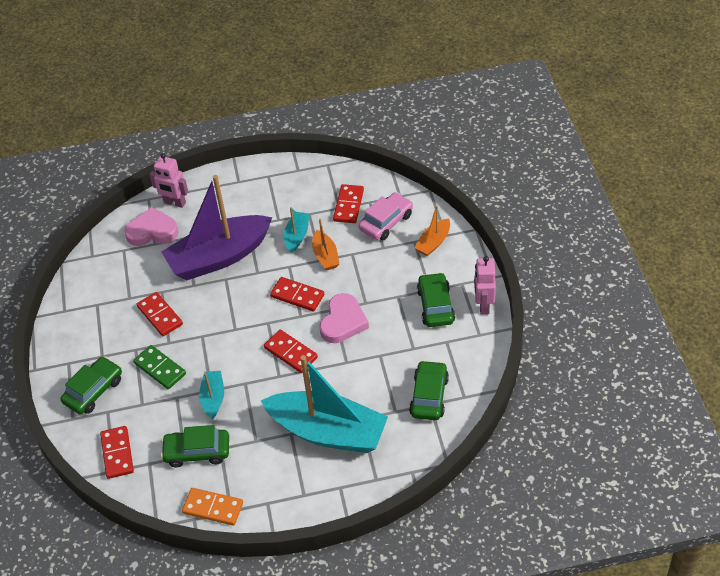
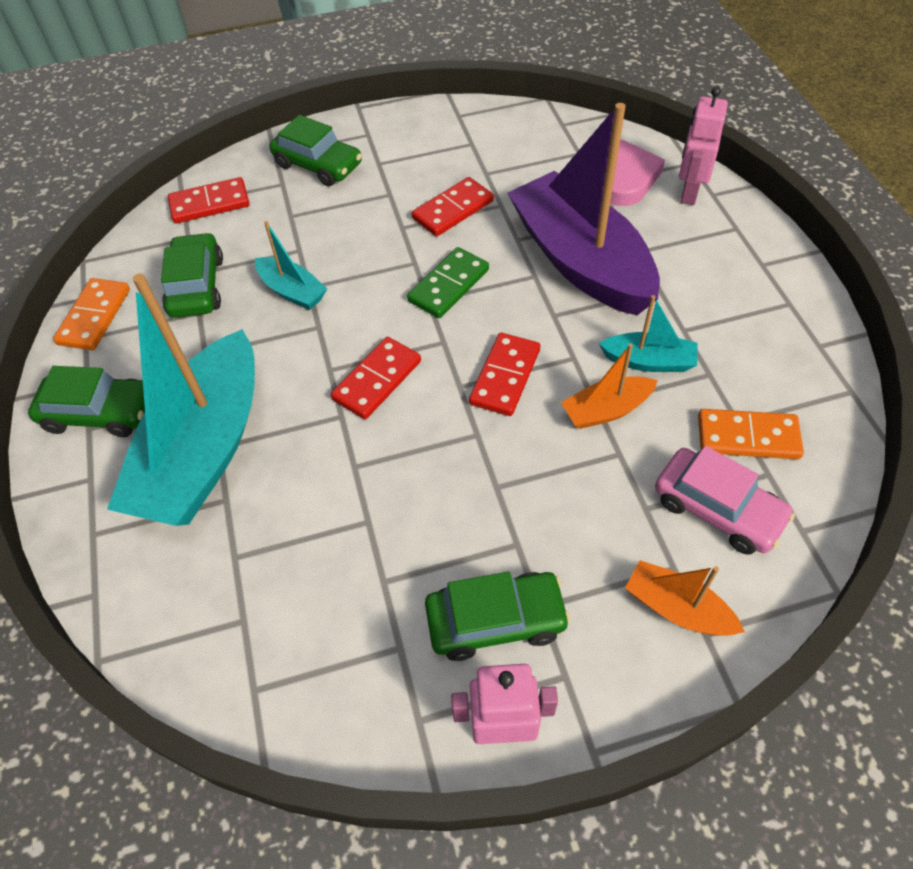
camera: 85 degrees right, 5 degrees up
(160, 369) = (352, 224): green domino -> green domino (448, 285)
(213, 398) = (292, 291): turquoise boat -> turquoise boat turned 45 degrees clockwise
(343, 321) = (448, 453): pink heart -> none
(348, 205) = (748, 437): red domino -> orange domino
(429, 396) = (262, 617): green car -> green car (99, 413)

